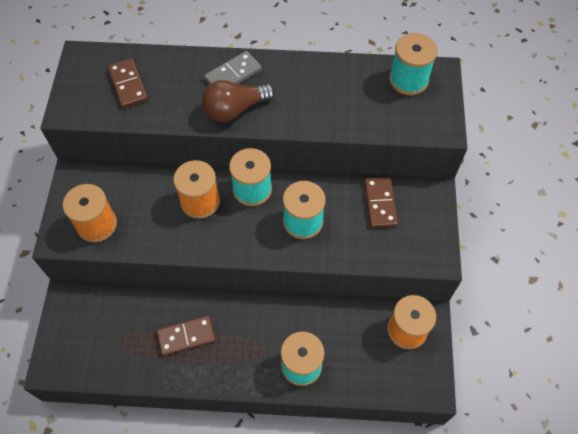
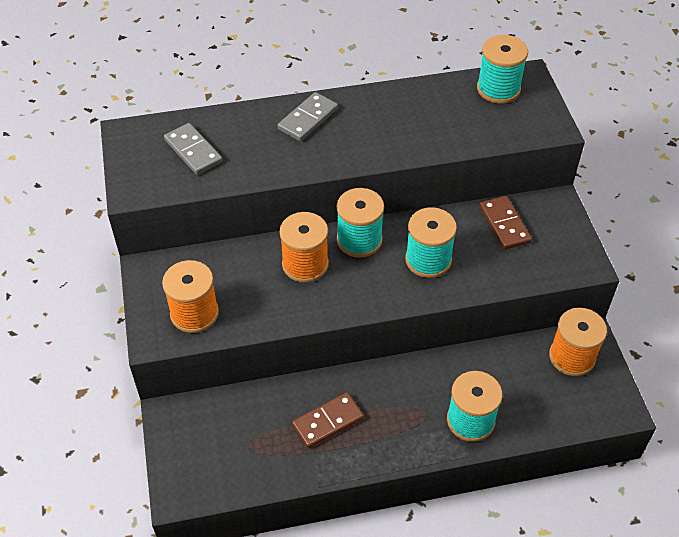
camera: 15 degrees left, 10 degrees down
(128, 85) = (193, 151): brown domino -> grey domino
(235, 109) = (324, 152): brown light bulb -> none

